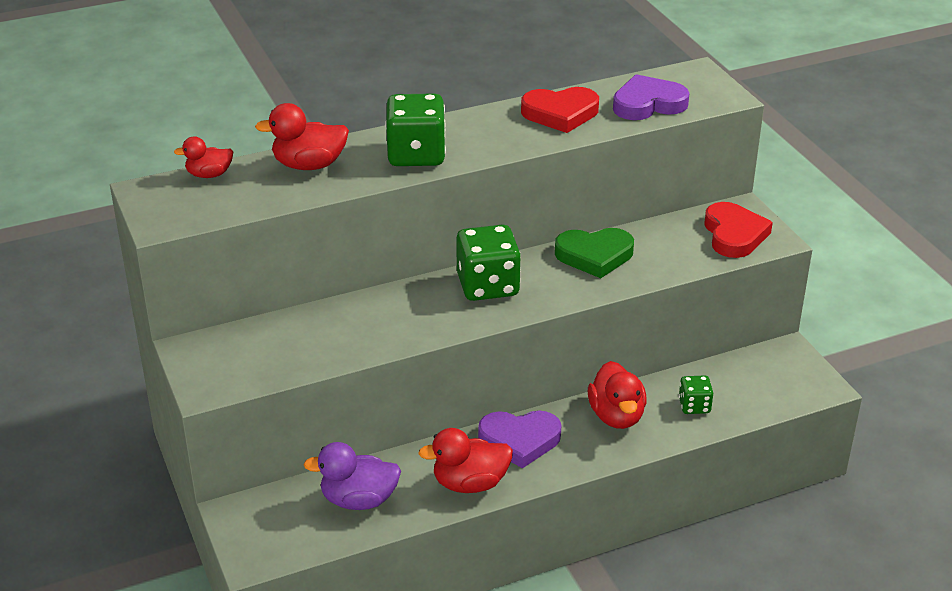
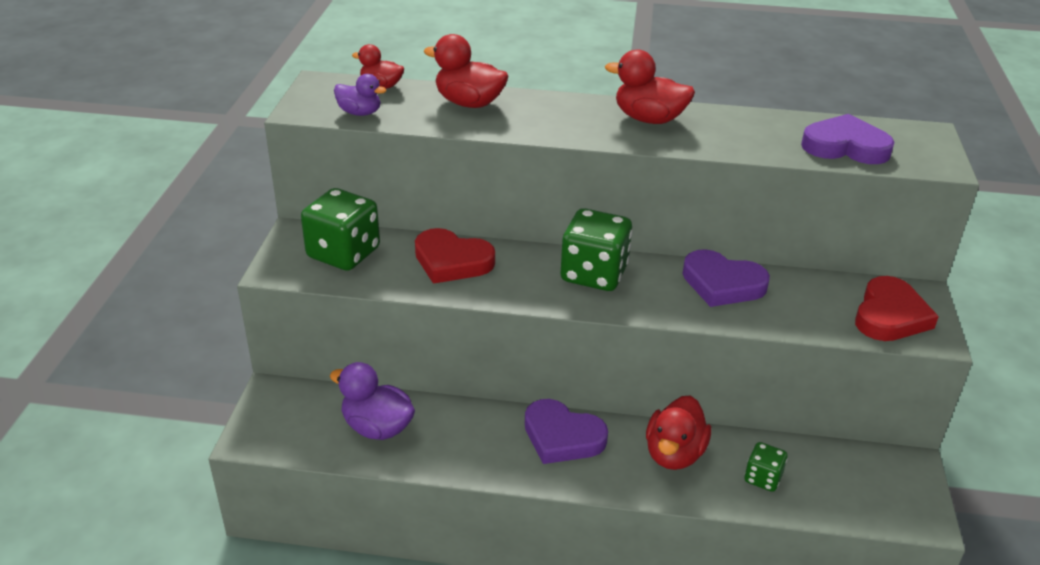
camera: 30 degrees right, 0 degrees up
(219, 208) = (360, 113): none -> purple duck
(416, 155) = (570, 123): green dice -> green dice (343, 253)
(470, 483) = (483, 456): red duck -> red duck (649, 119)
(560, 113) = (744, 129): red heart -> red heart (452, 261)
(594, 255) = (722, 284): green heart -> purple heart

